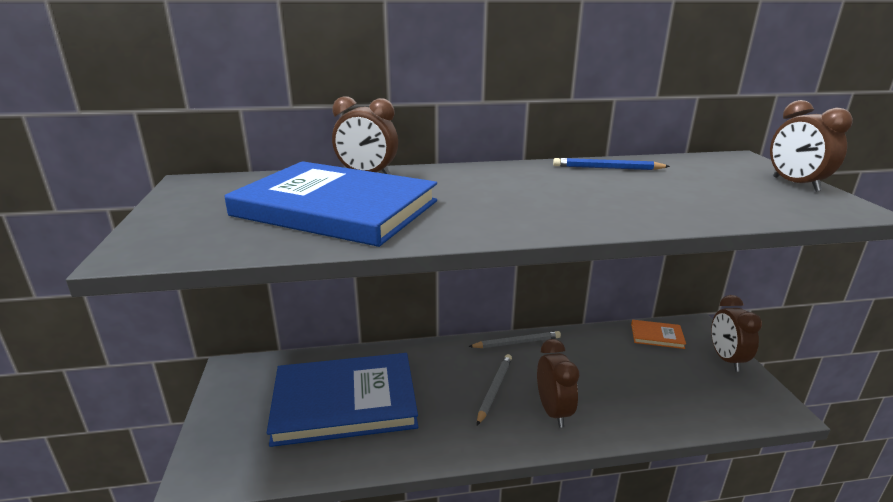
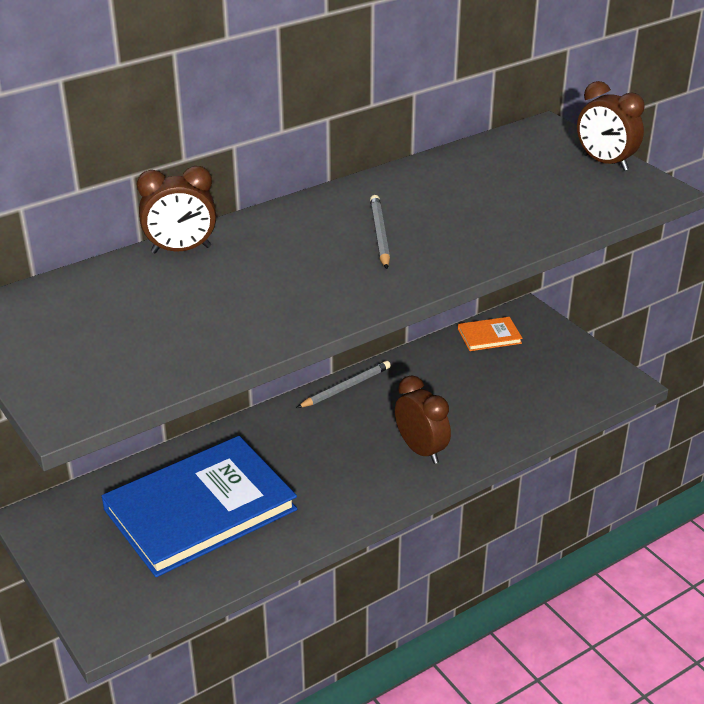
camera: 25 degrees left, 10 degrees up
(336, 208) = (199, 307): blue book -> none
(494, 389) = (351, 446): grey pencil -> grey pencil (379, 234)
(607, 168) = (424, 177): blue pencil -> none
(726, 359) = (564, 344): brown clock -> none

